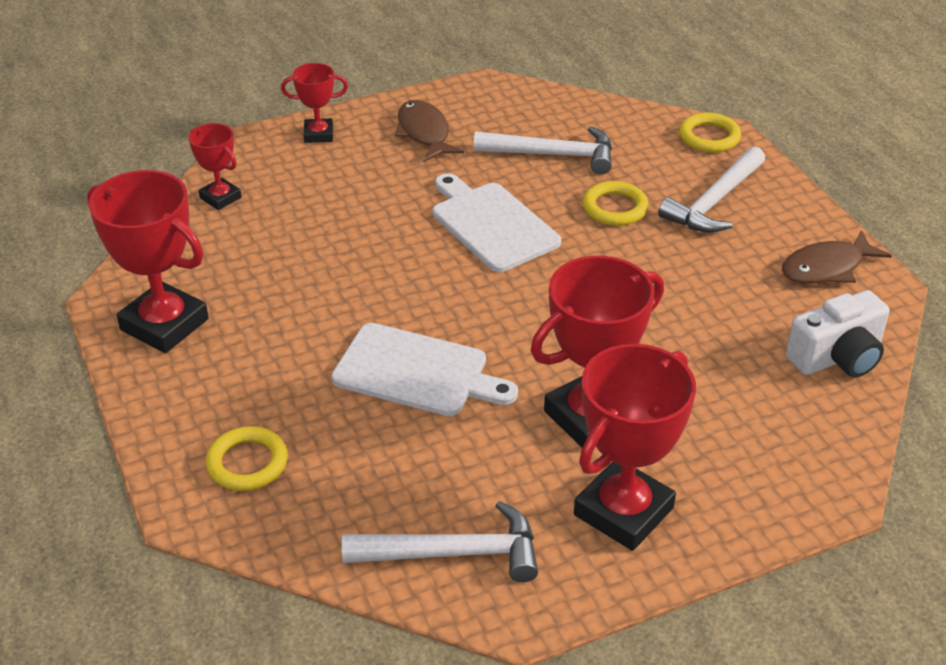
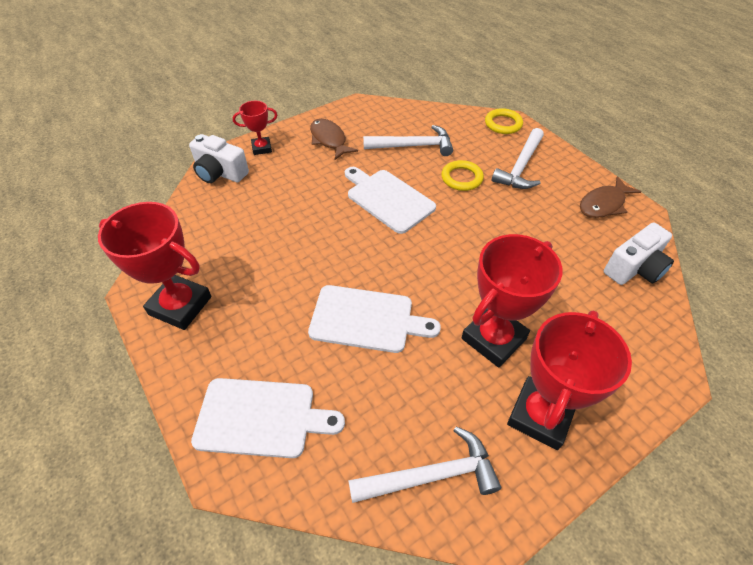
camera: 10 degrees left, 10 degrees up
(220, 198) = (204, 201): red trophy -> none
(247, 463) = (261, 417): yellow ring -> white cutting board
(250, 162) = (220, 173): none -> white camera

